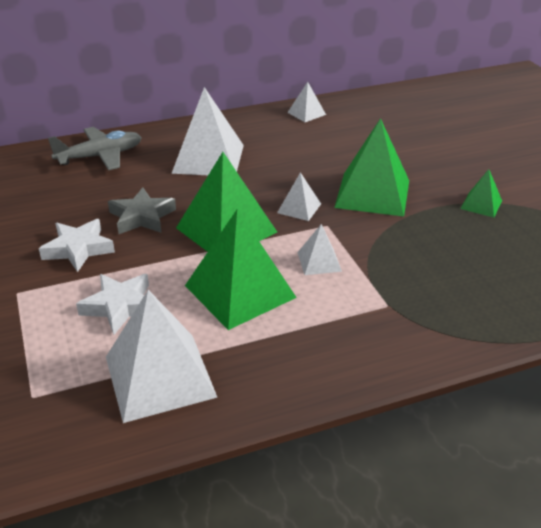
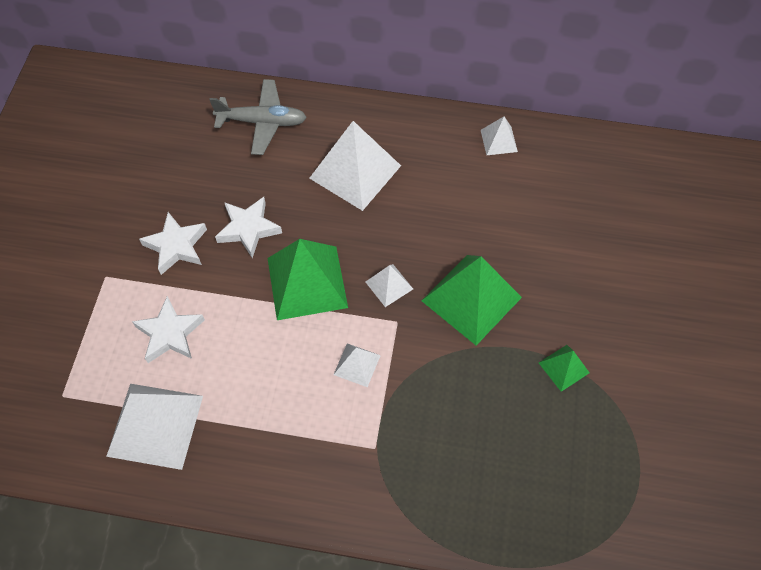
camera: 30 degrees right, 25 degrees up
(142, 217) = (248, 229): grey star -> white star
(240, 291) = (269, 366): green pyramid -> none

